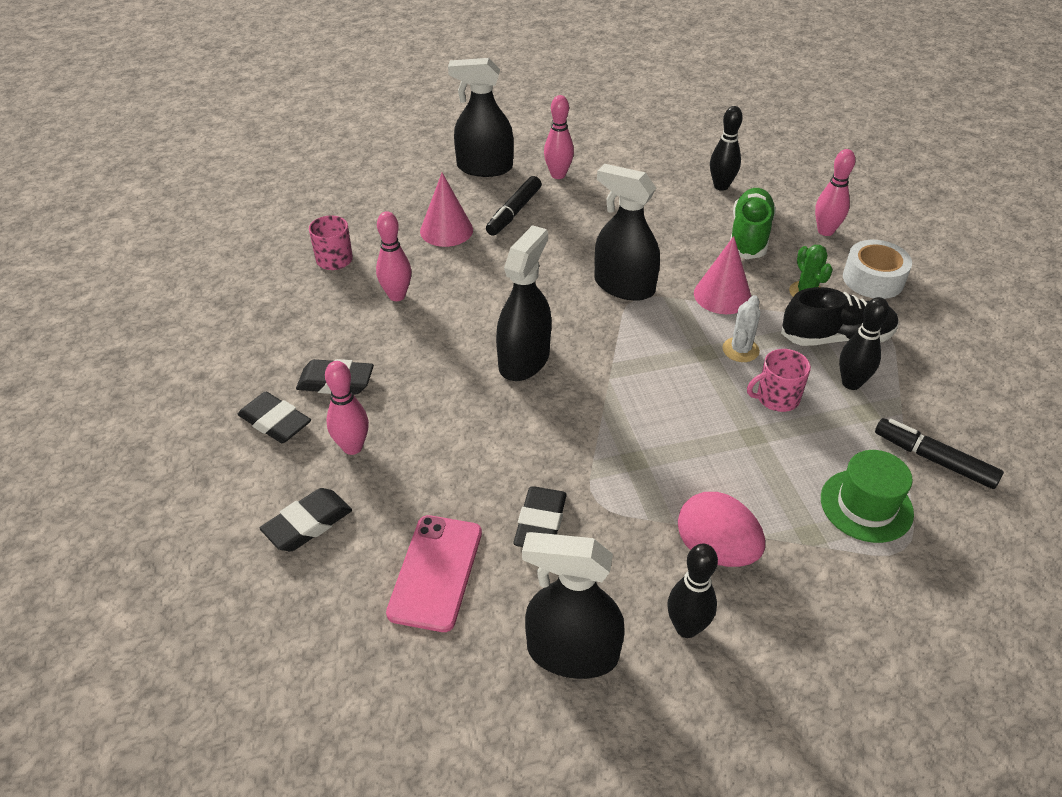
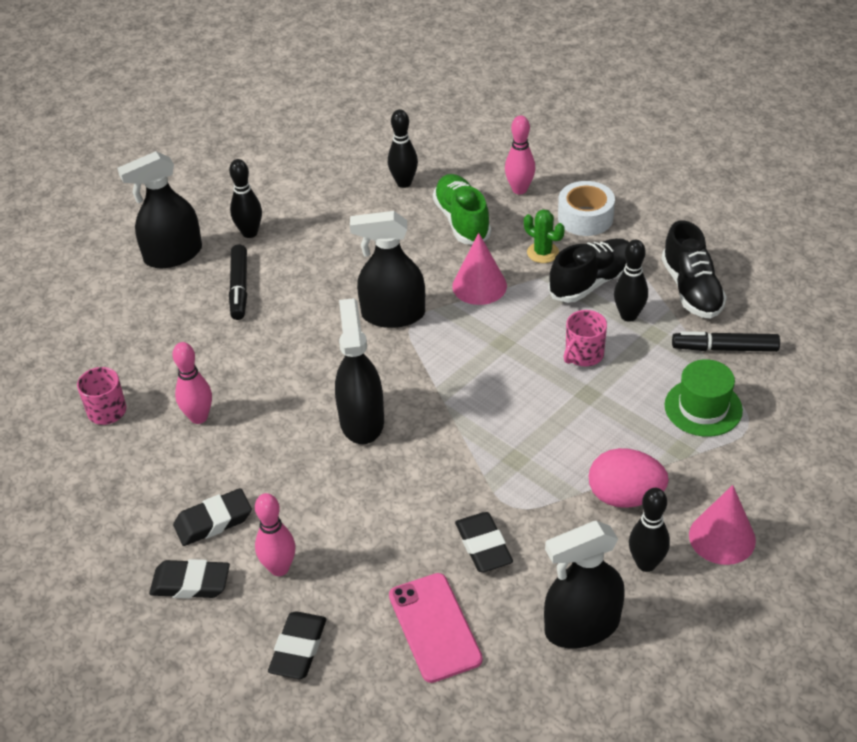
camera: 30 degrees left, 0 degrees up
(446, 230) = (190, 334): pink cone -> pink cone (722, 537)
(558, 175) = (250, 233): pink bowling pin -> black bowling pin
(740, 350) = (528, 327): white cactus -> none
(938, 388) = (691, 289): none -> black shoe

